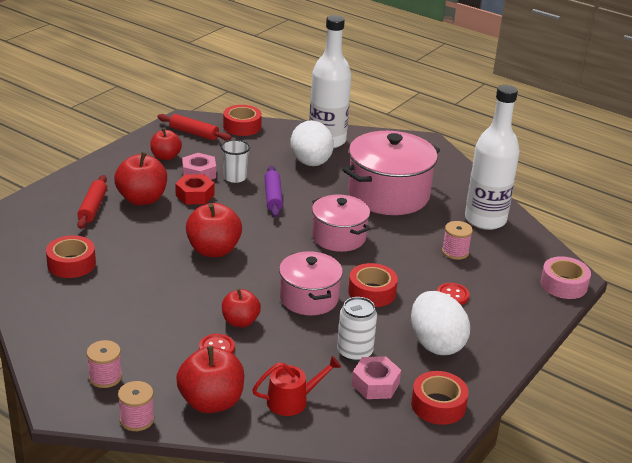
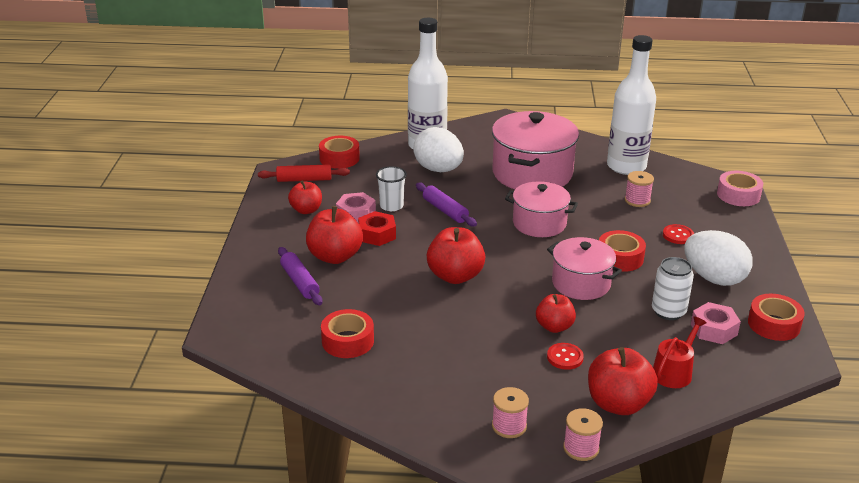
camera: 30 degrees left, 0 degrees up
(93, 208) = (300, 282): red rolling pin -> purple rolling pin

